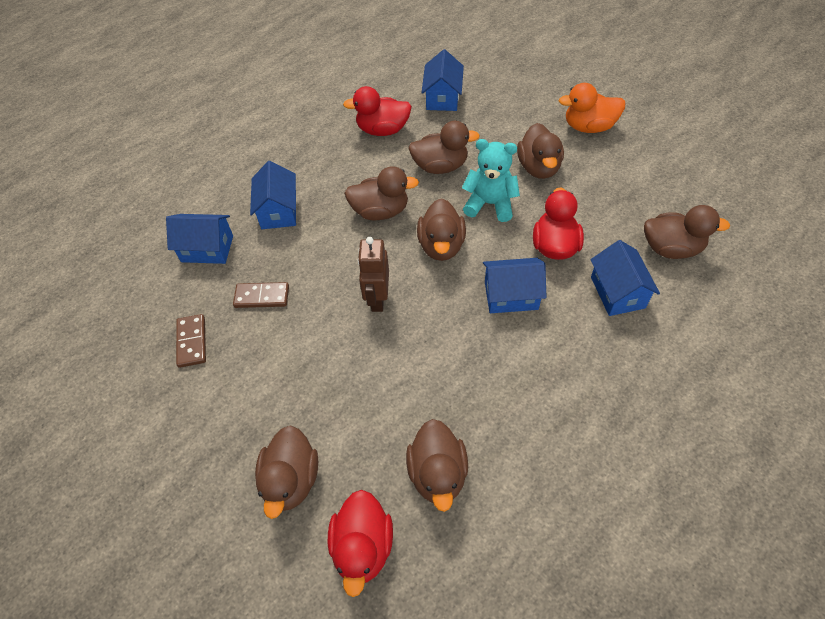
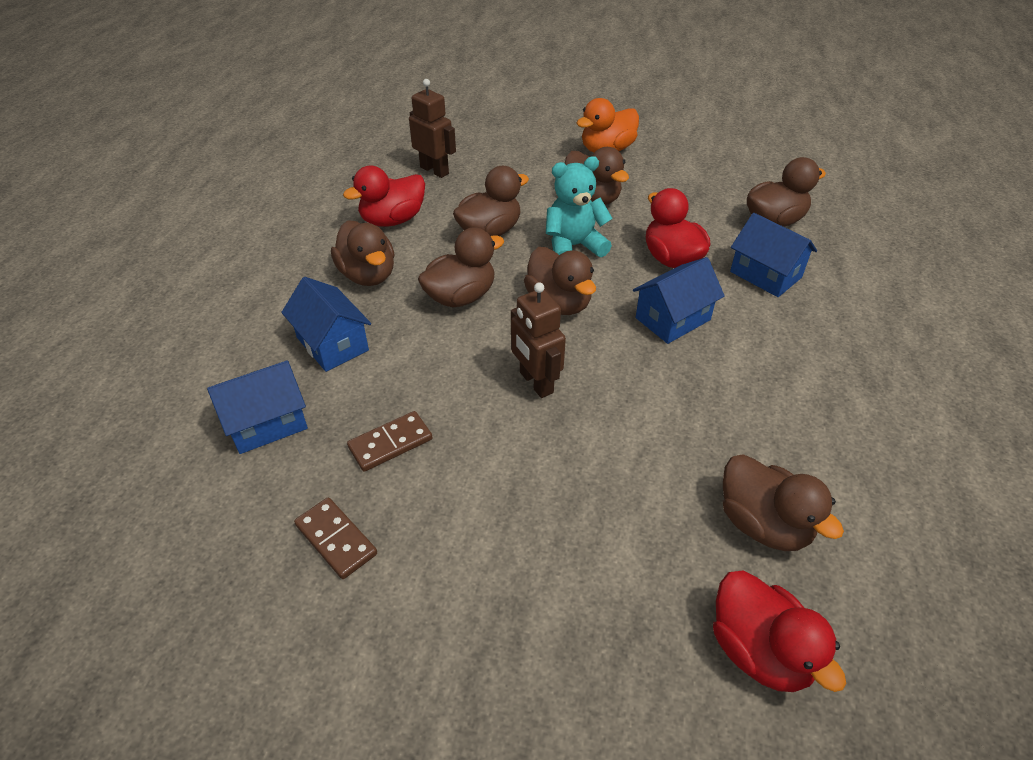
camera: 35 degrees left, 10 degrees down
(291, 480) = (610, 628): brown duck -> brown duck (368, 275)
(442, 97) = (434, 170): blue house -> brown robot

